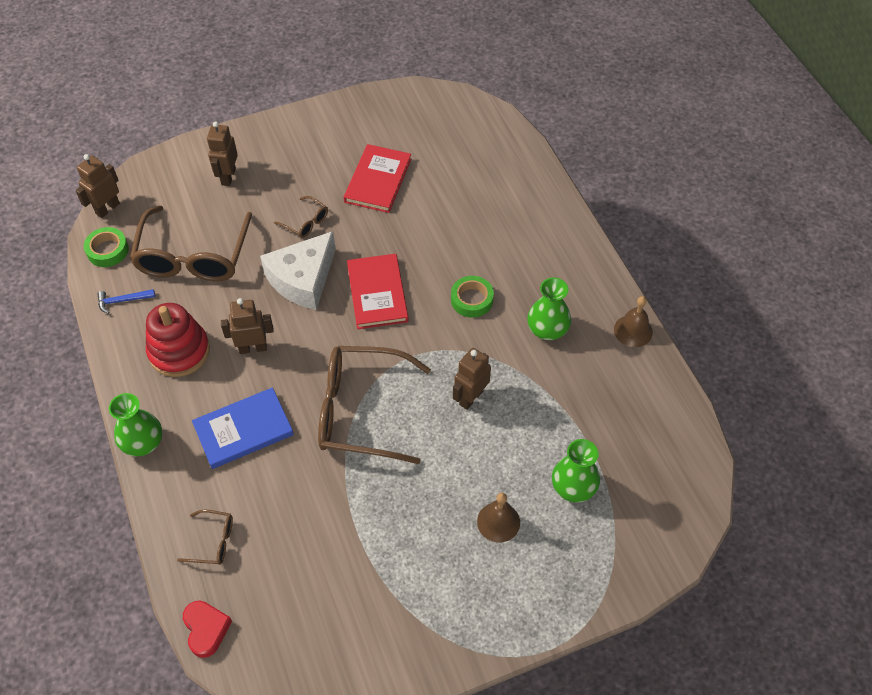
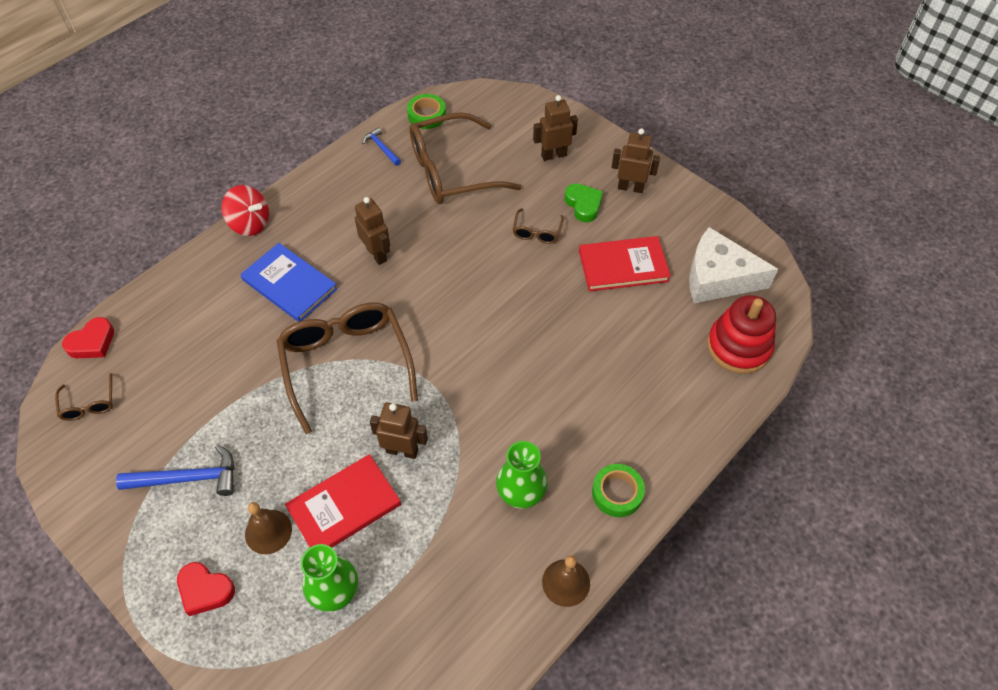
camera: 65 degrees right, 0 degrees up
(107, 208) = (469, 95): brown robot -> brown robot (630, 187)
(143, 443) = (250, 223): green vase -> red spinning top
(179, 351) = (349, 206): red stacking toy -> red stacking toy (738, 347)
(213, 541) = (174, 311): brown glasses -> brown glasses (89, 404)
(298, 179) = (583, 205): none -> green heart
(303, 279) = (470, 258): white cheese -> white cheese (718, 278)
(377, 293) = (486, 321): red book -> red book (344, 506)
(414, 574) = (188, 478): none -> blue hammer
(472, 300) = (522, 405): green tape -> green tape (617, 493)
(531, 587) = (205, 590): none -> red heart

